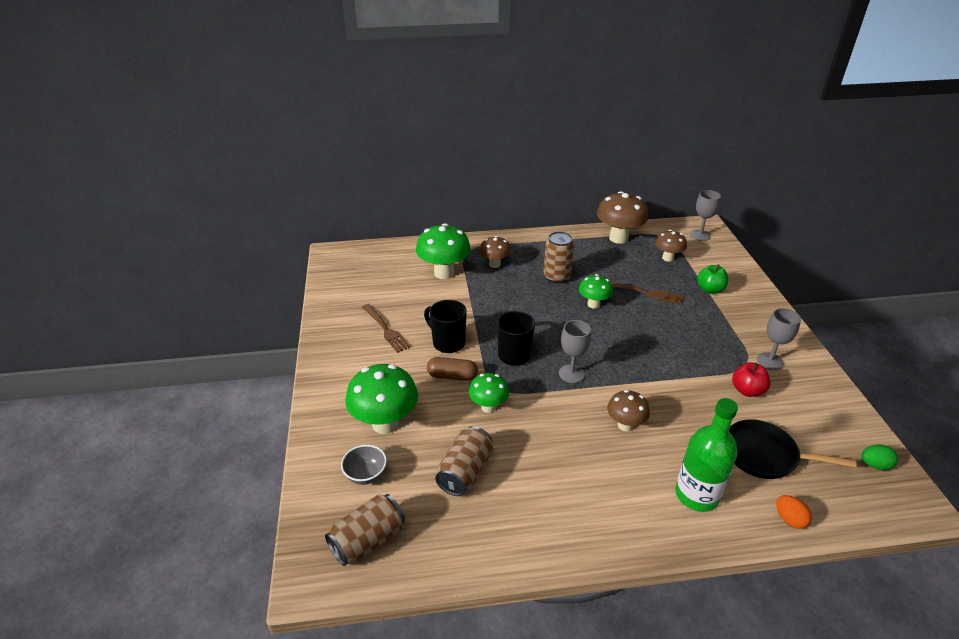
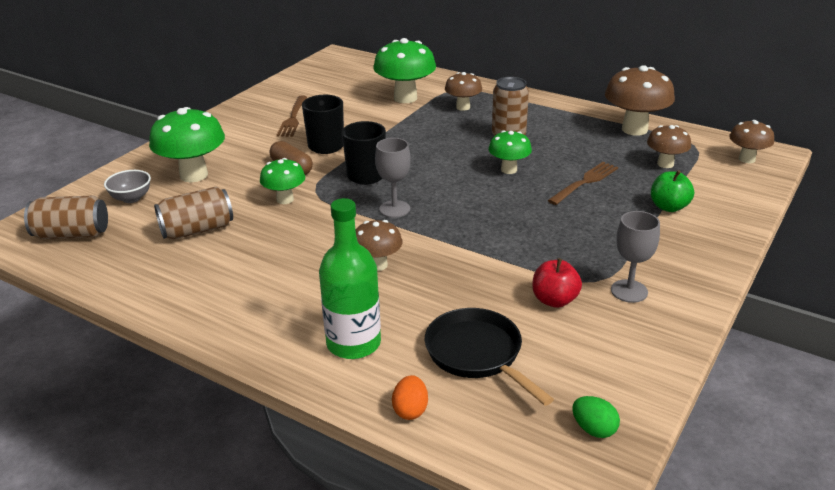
camera: 40 degrees right, 5 degrees down
(647, 293) = (585, 182): brown fork -> brown fork turned 105 degrees counterclockwise
(700, 235) = (746, 159): grey goblet -> brown mushroom

